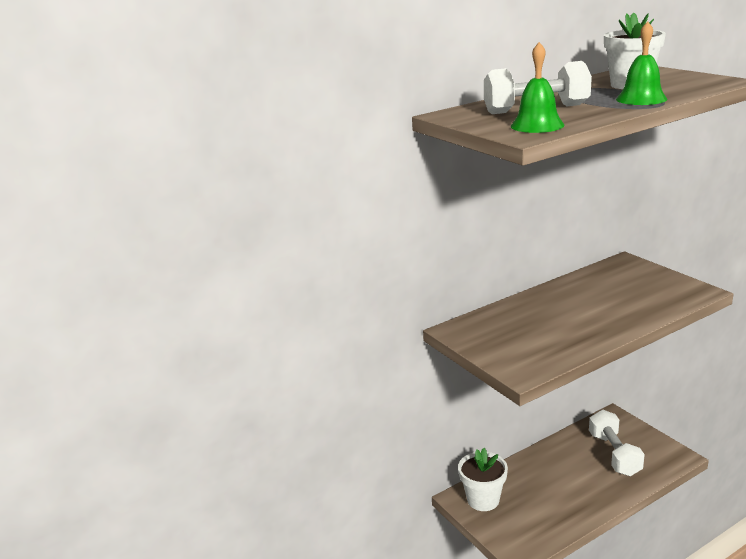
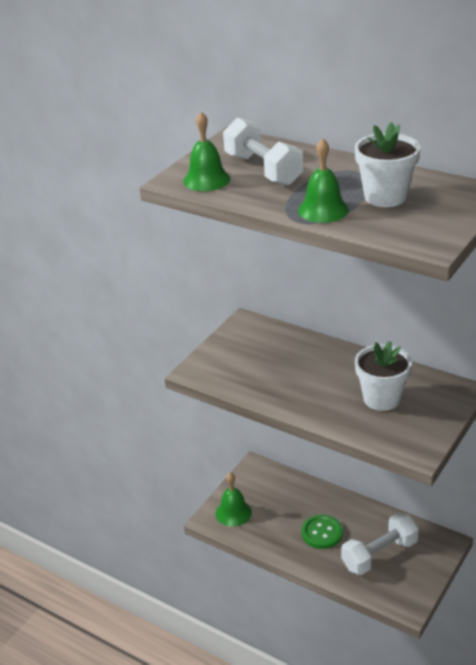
camera: 65 degrees right, 10 degrees up
(483, 500) = (261, 481): white flower pot -> white flower pot (381, 398)
(518, 532) = (233, 512): none -> green bell
(573, 480) = (322, 533): none -> green button

